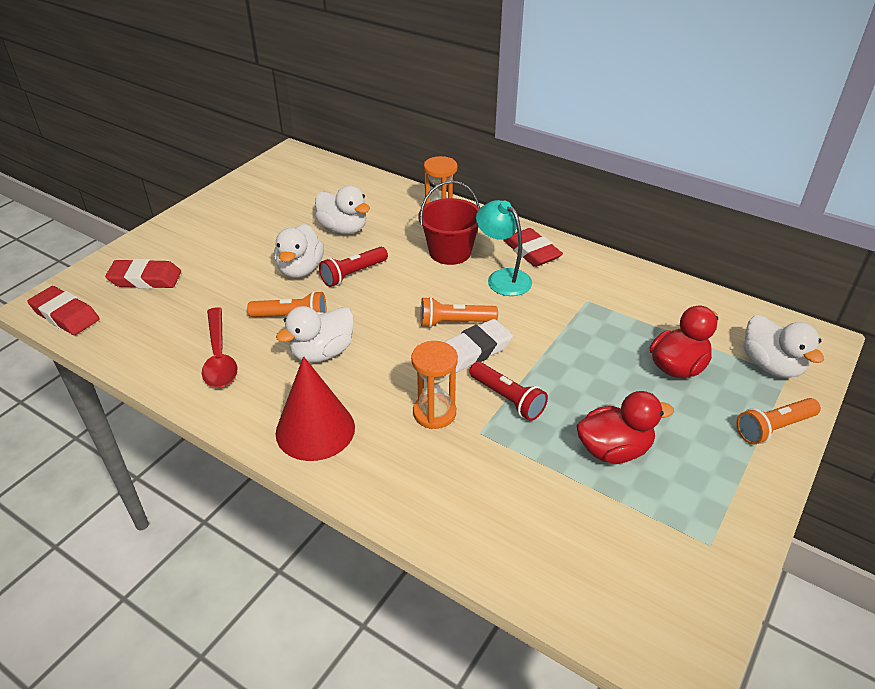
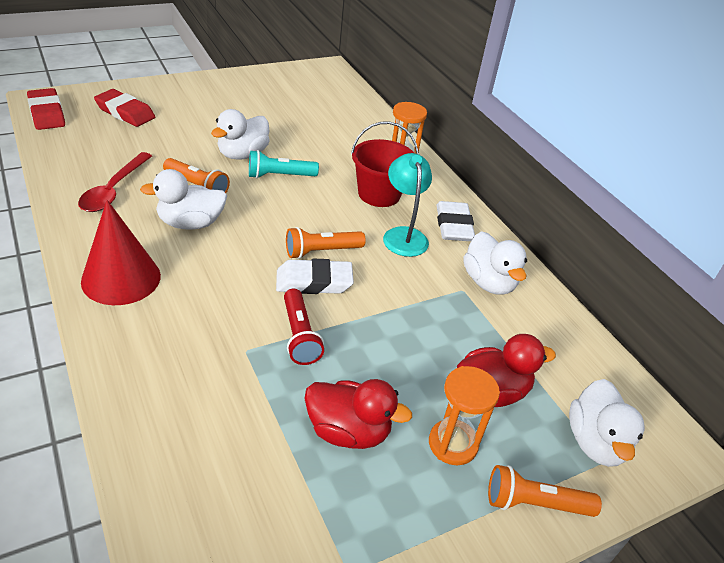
camera: 25 degrees right, 0 degrees up
(343, 229) = (309, 139): white duck -> white duck (489, 282)
(353, 274) = (279, 176): red flashlight -> turquoise flashlight
(434, 413) = (226, 314): orange hourglass -> orange hourglass (453, 444)
(454, 322) = (321, 251): orange flashlight -> orange flashlight turned 45 degrees counterclockwise
(531, 252) = (453, 226): red eraser -> white eraser

